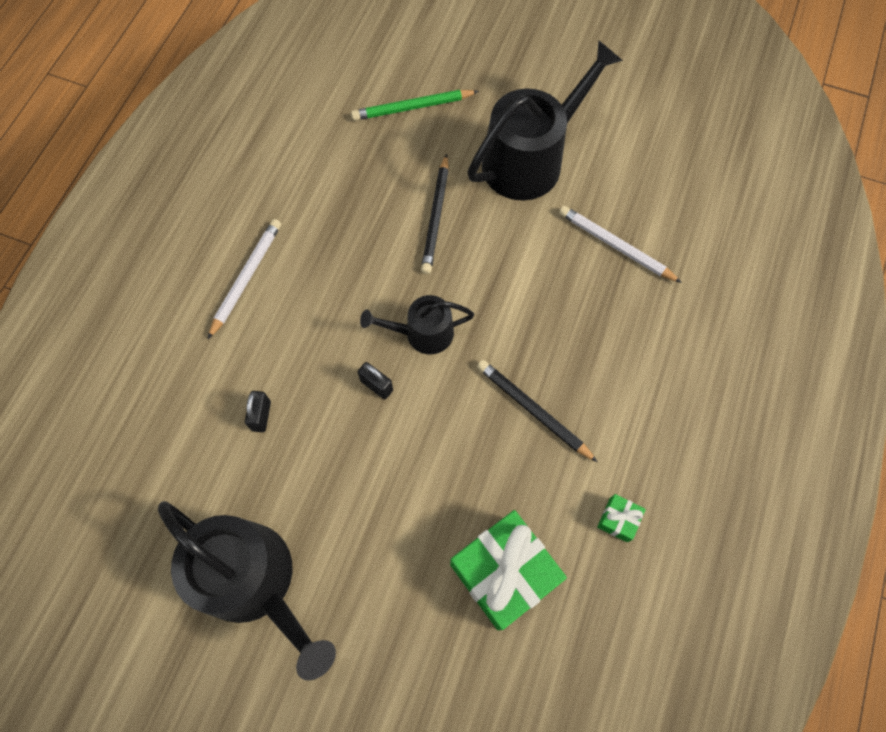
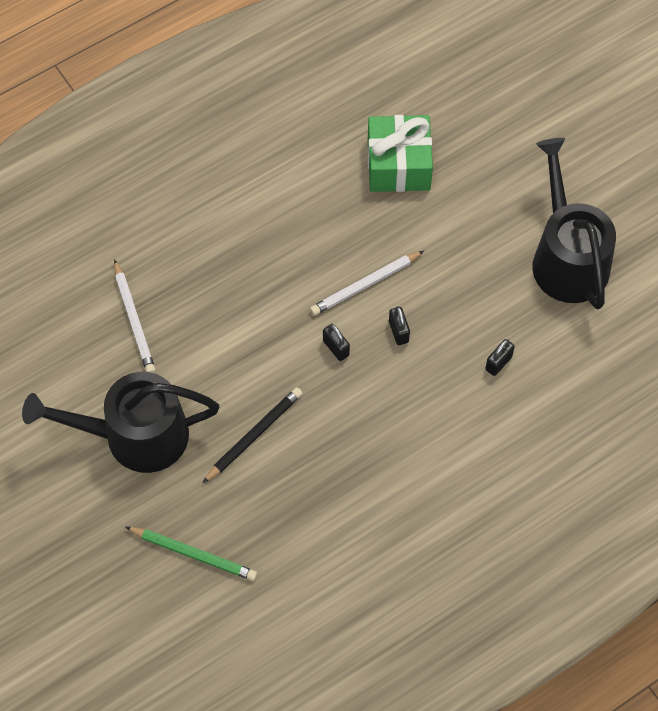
camera: 145 degrees left, 5 degrees down
(246, 277) = (445, 482): white pencil -> white pencil (365, 285)
(423, 333) = (336, 348): black watering can -> black padlock
(533, 410) = (299, 245): black pencil -> none
(618, 520) = (299, 148): green gift -> none

